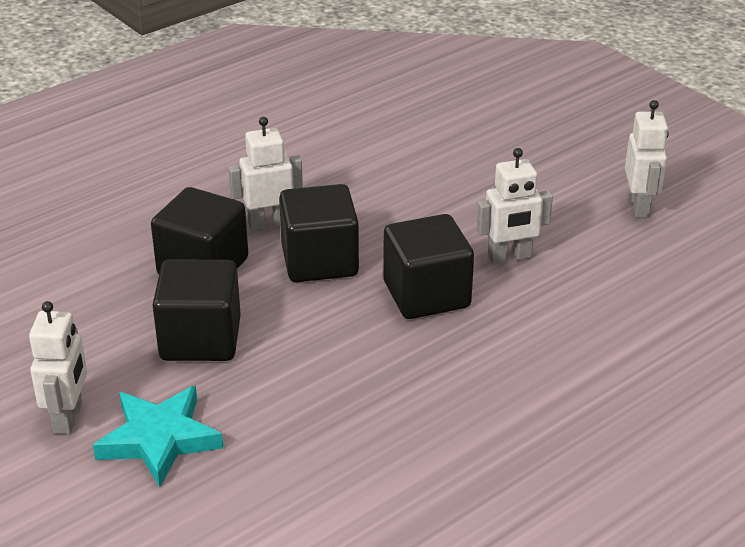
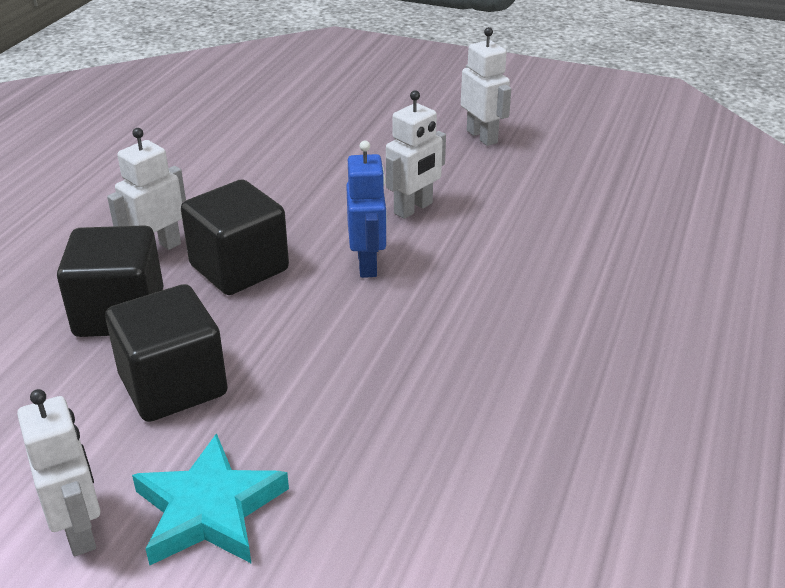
camera: 30 degrees left, 0 degrees up
(426, 294) = (368, 264): black cube -> blue robot

